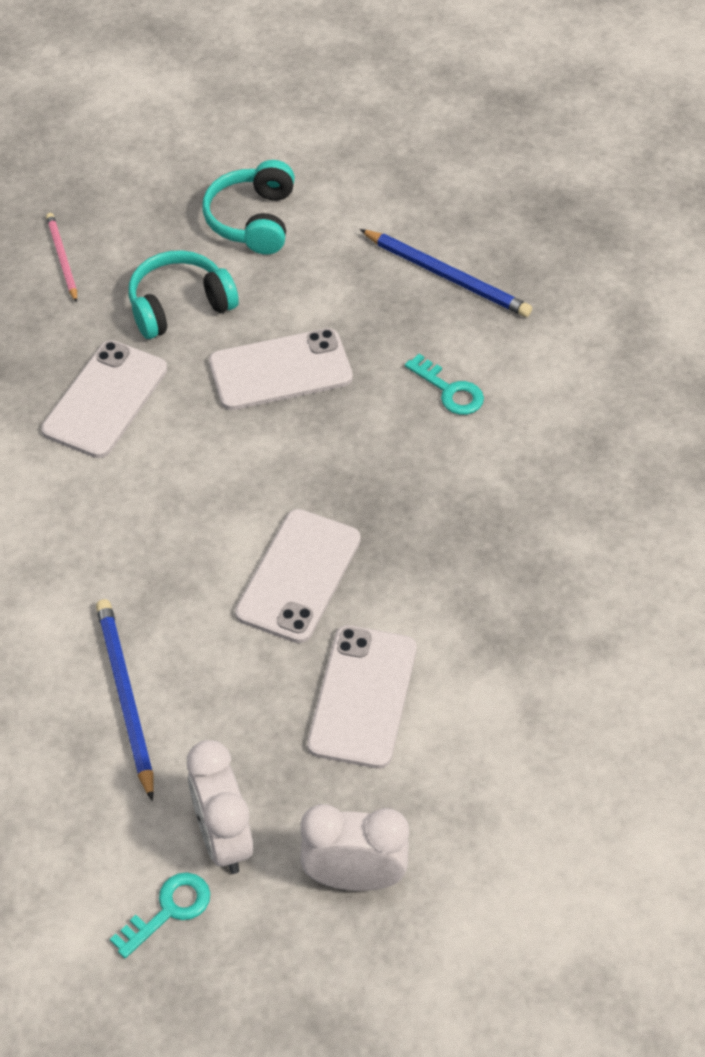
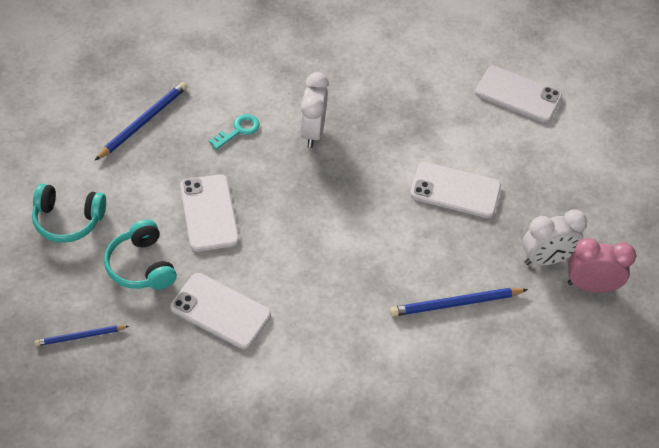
camera: 90 degrees left, 0 degrees up
(62, 258) = (80, 336): pink pencil -> blue pencil
(169, 910) = (591, 286): turquoise key -> pink clock
(298, 576) = (372, 214): white phone -> white phone (518, 95)
(354, 877) = (565, 203): white clock -> white clock (312, 132)

